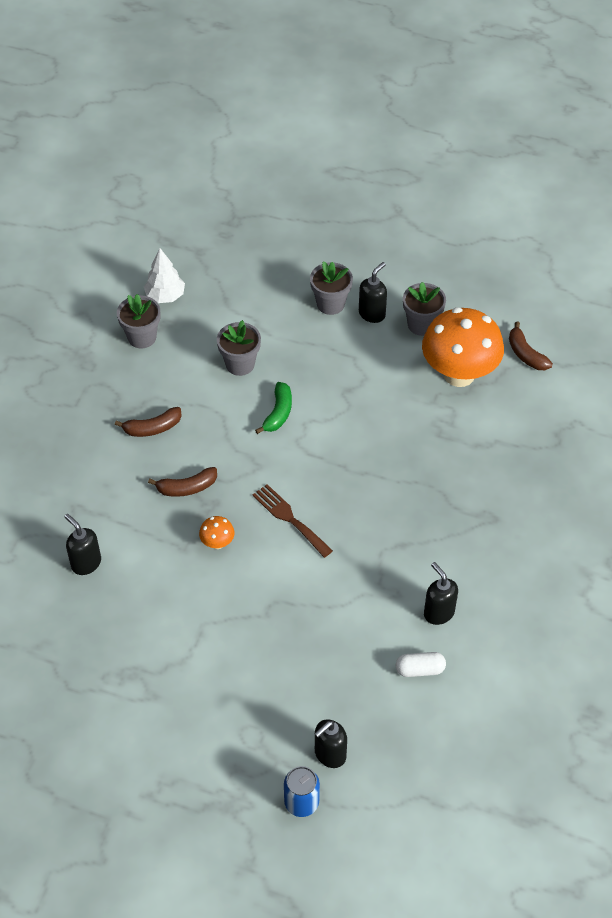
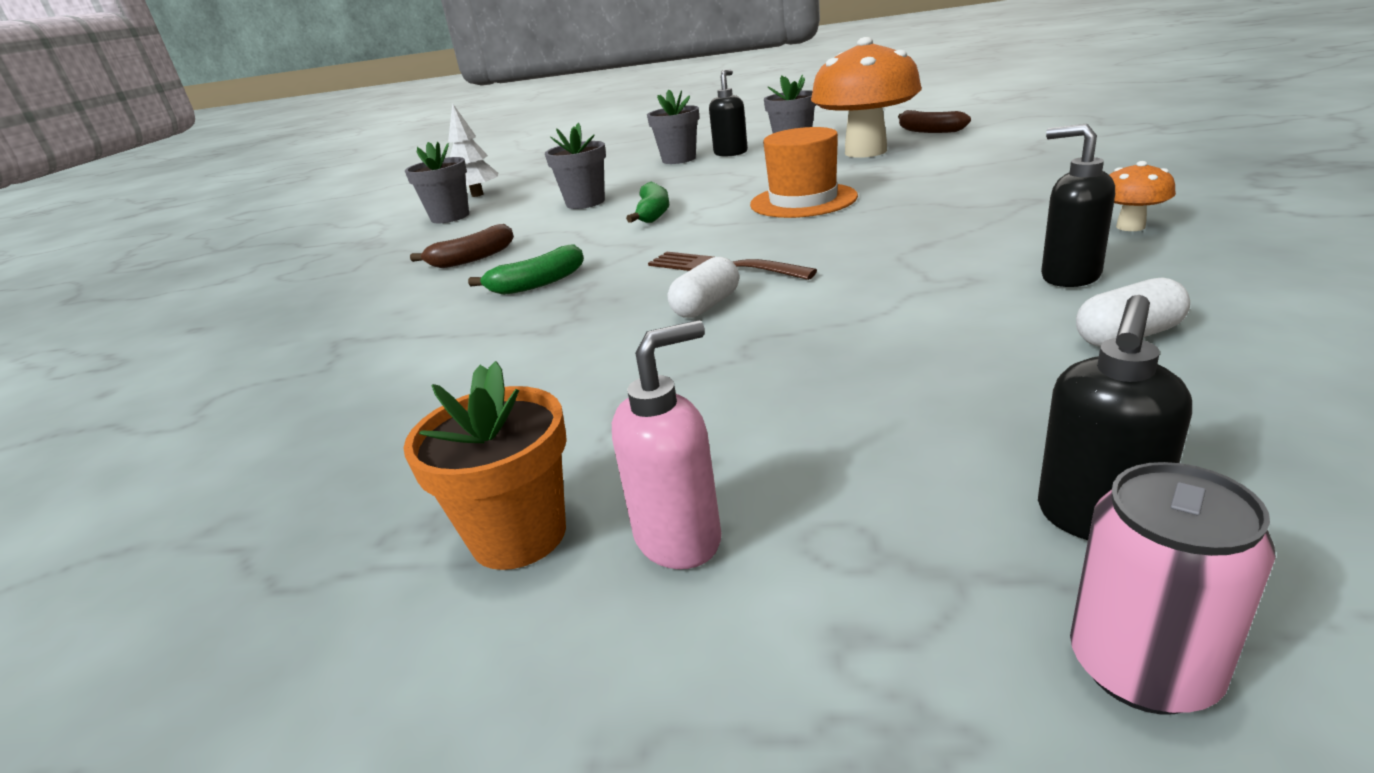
camera: 10 degrees left, 25 degrees down
(86, 563) = (352, 388): black soap dispenser -> none
(151, 693) = (519, 535): none -> orange flower pot
(187, 488) = (537, 283): brown banana -> green banana
(203, 715) = (679, 538): none -> pink soap dispenser
(217, 543) = (608, 312): orange mushroom -> orange mushroom (1130, 227)
(266, 560) = (706, 306): none -> white capsule
(301, 802) = (1142, 667): blue can -> pink can
(374, 445) = (803, 200): none -> orange hat

